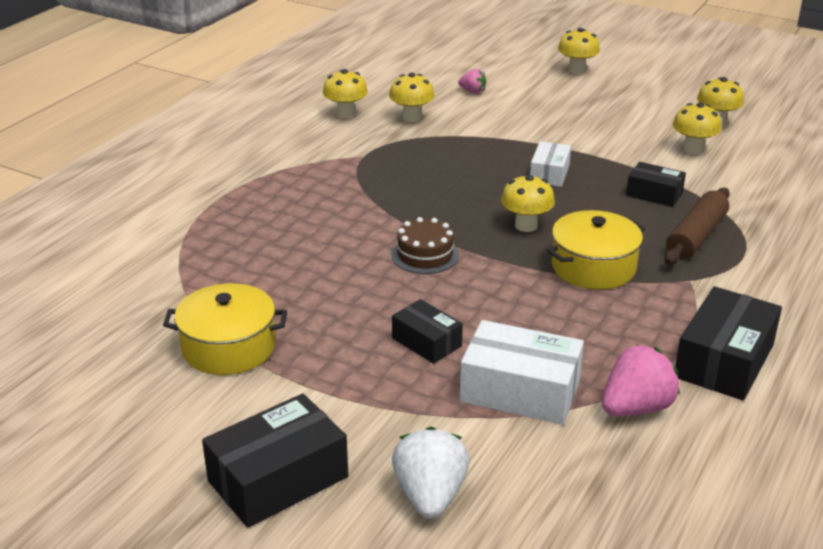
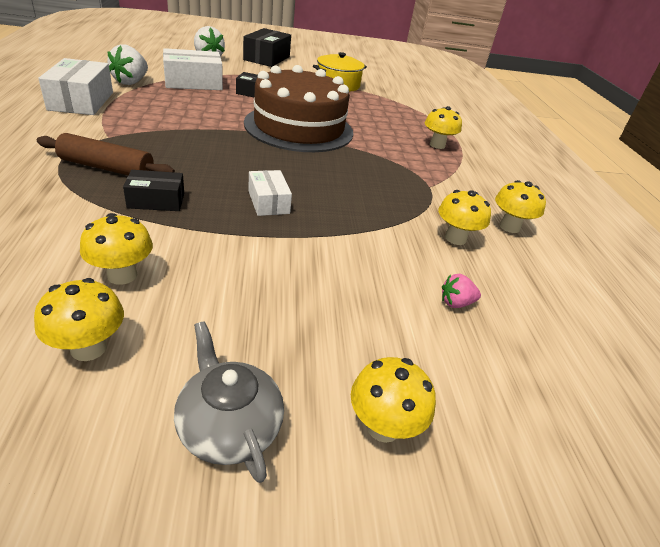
camera: 140 degrees right, 5 degrees up
(425, 255) = (299, 127): brown cake -> brown cake, size x2.39
(526, 225) = (252, 154): yellow mushroom -> yellow mushroom (437, 145)
(593, 267) = (184, 135): yellow pot -> none
(636, 408) = (131, 82): pink strawberry -> white strawberry
(651, 86) = (229, 426): none -> grey teapot
(696, 236) = (107, 168): brown rolling pin -> brown rolling pin turned 75 degrees counterclockwise
(724, 361) = (81, 101): black box -> white box

